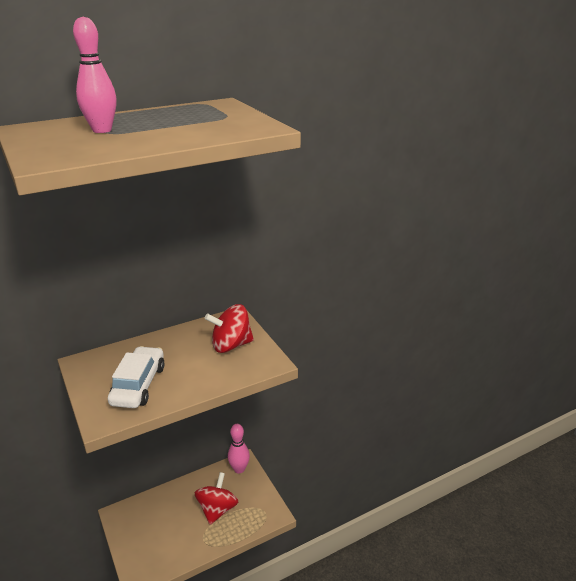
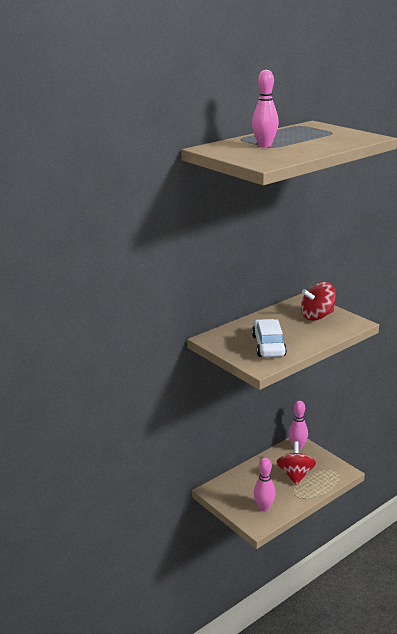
camera: 10 degrees left, 5 degrees down
(159, 551) = (264, 507): none -> pink bowling pin

